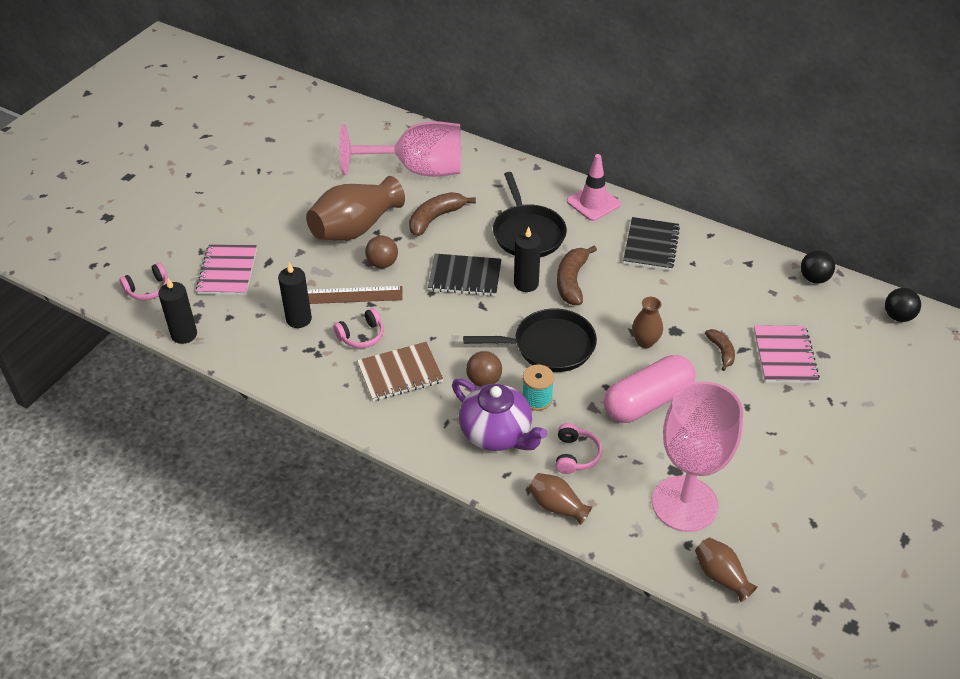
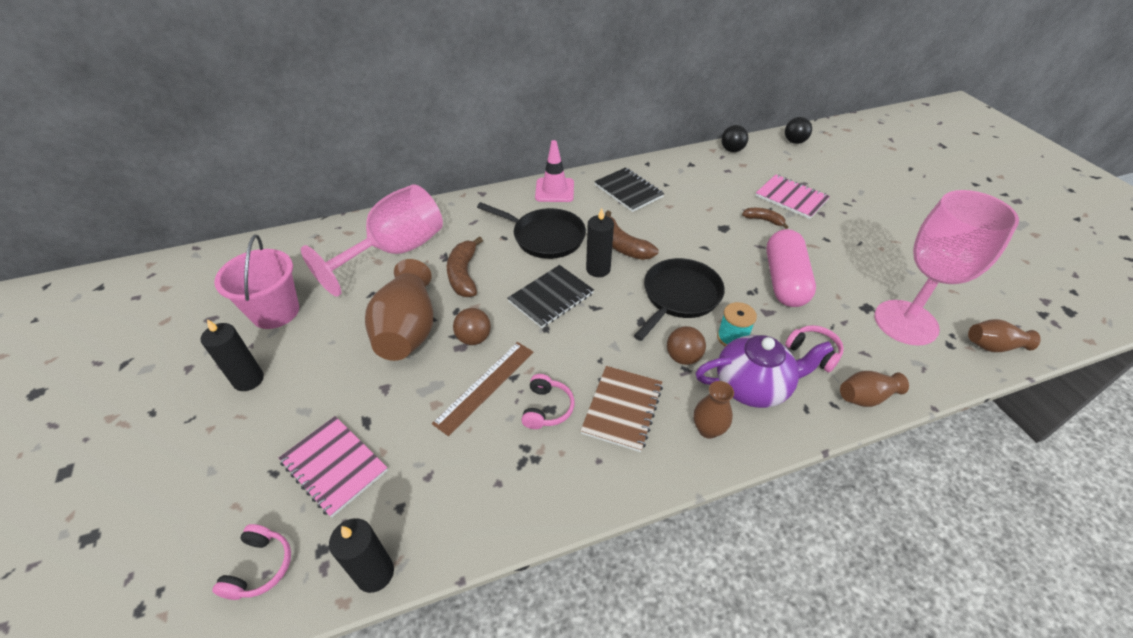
camera: 50 degrees left, 0 degrees up
(299, 319) = (472, 445): black candle -> black candle (248, 380)
(304, 160) = (275, 312): none -> pink bucket
(645, 342) = (721, 247): brown vase -> brown vase (708, 429)

